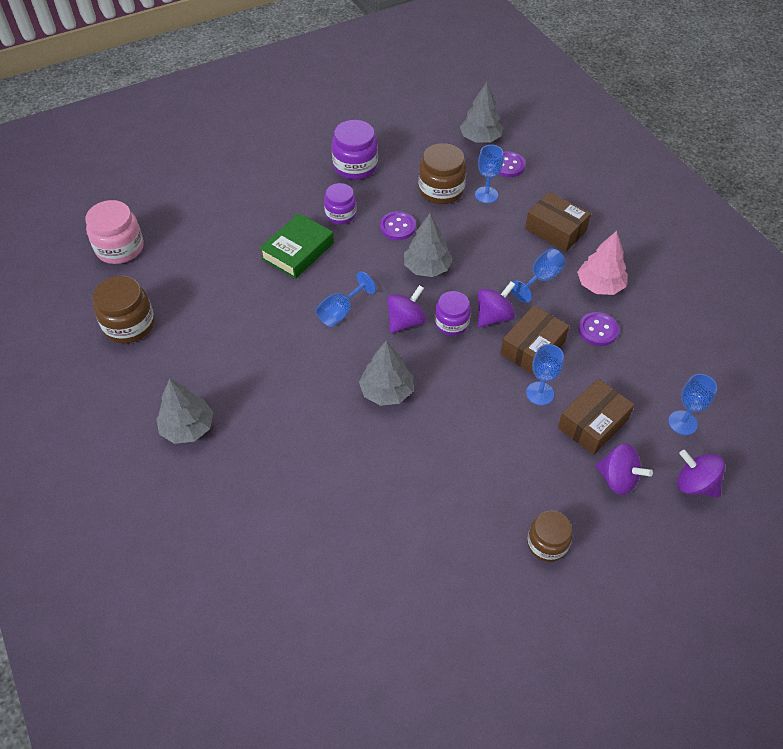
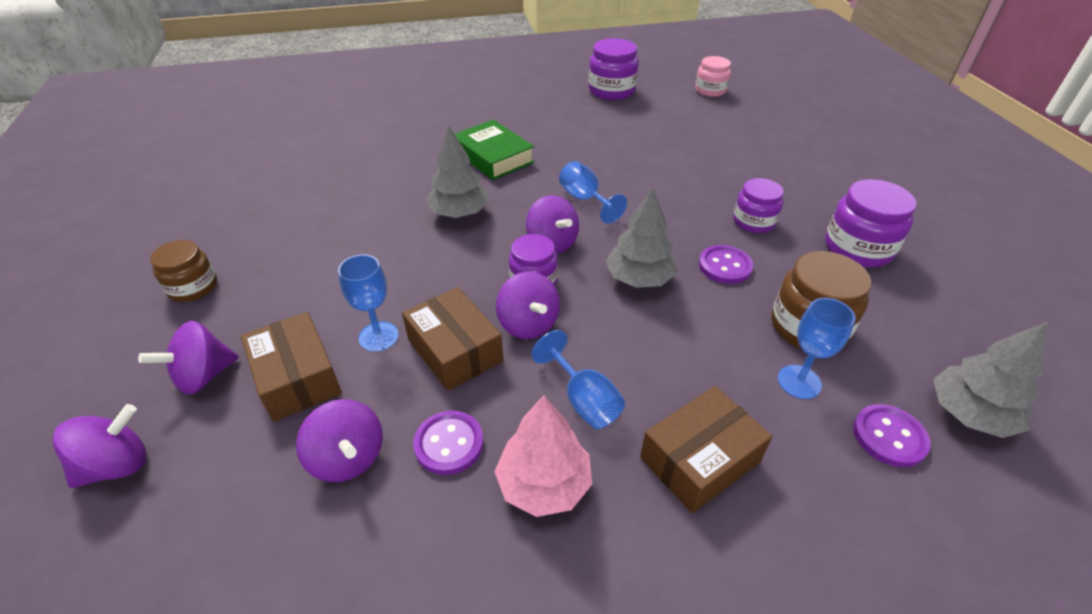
camera: 105 degrees right, 10 degrees down
(120, 248) = (710, 90): pink jar -> pink jar, size x0.66
(129, 324) = (611, 91): brown jar -> purple jar
(187, 427) = (485, 108): grey tree -> none
(297, 251) = (690, 183): green book -> green book (493, 157)
(629, 372) = (348, 458): none -> purple spinning top
(682, 423) = (214, 496): blue goblet -> none

